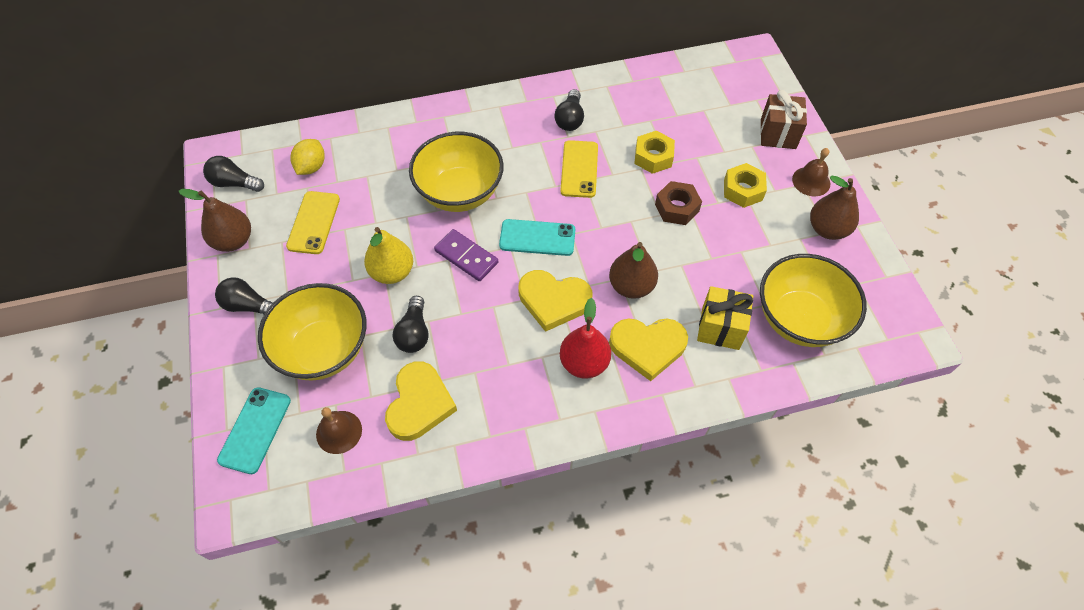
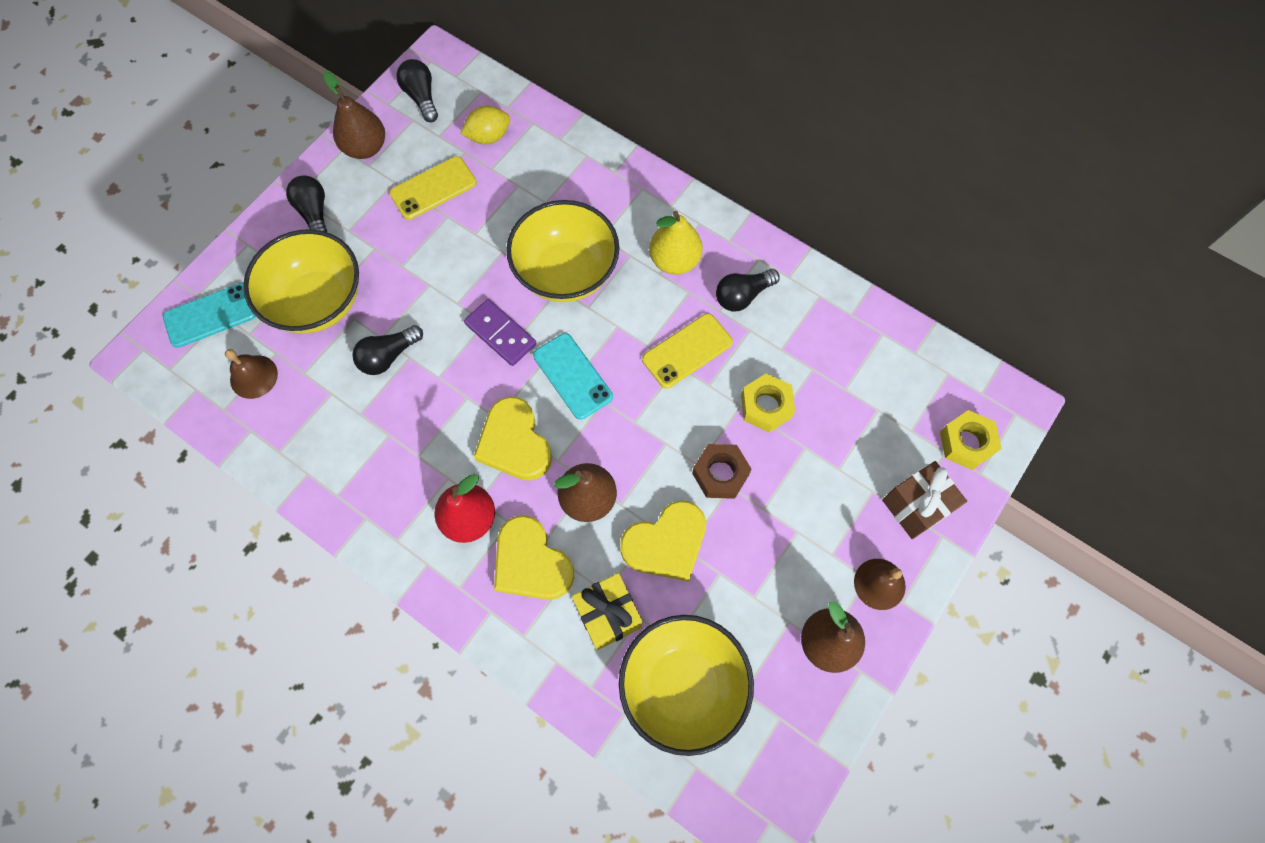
camera: 50 degrees right, 10 degrees up
(392, 272) = (434, 289): yellow pear -> yellow pear (674, 260)
(419, 404) = (324, 416): yellow heart -> yellow heart (666, 543)
(466, 257) = (500, 334): purple domino -> purple domino turned 45 degrees counterclockwise
(743, 190) = (802, 522): yellow nut -> yellow nut (966, 443)

